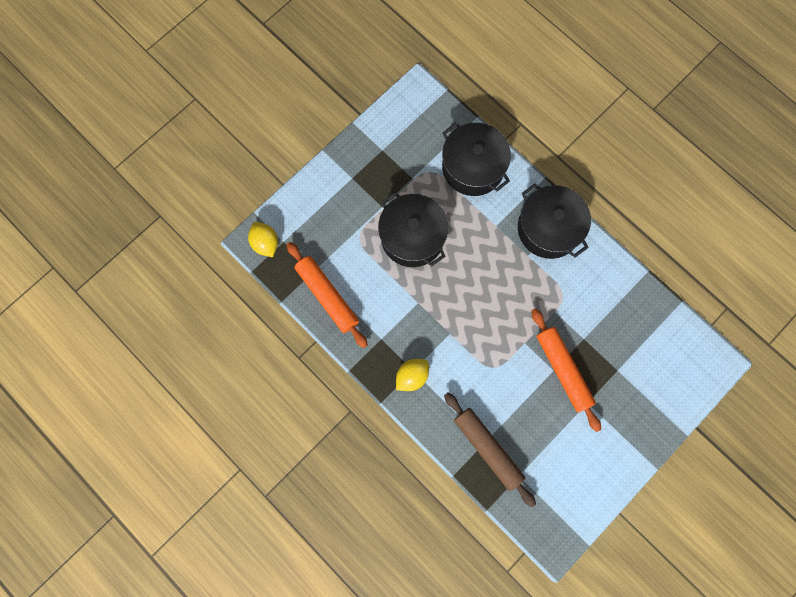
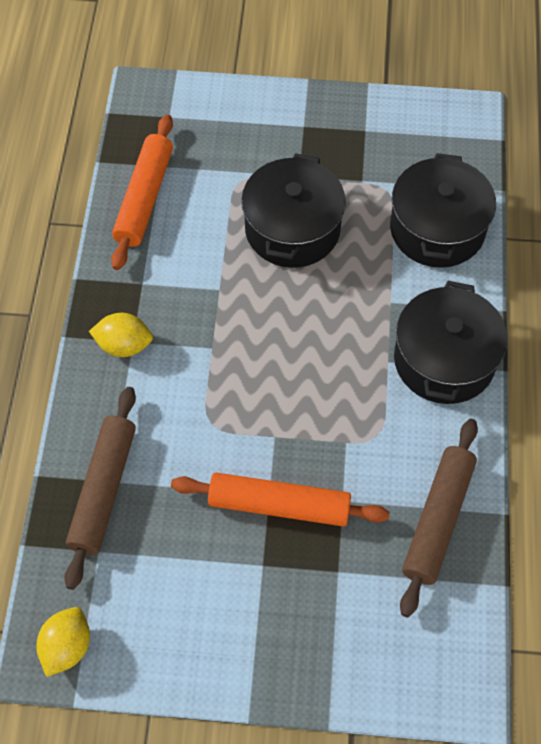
camera: 50 degrees right, 15 degrees down
(265, 243) = (151, 103): yellow lemon -> yellow lemon (67, 646)
(563, 370) = (279, 505): orange rolling pin -> orange rolling pin turned 75 degrees clockwise
(627, 303) = (437, 519): none -> brown rolling pin

